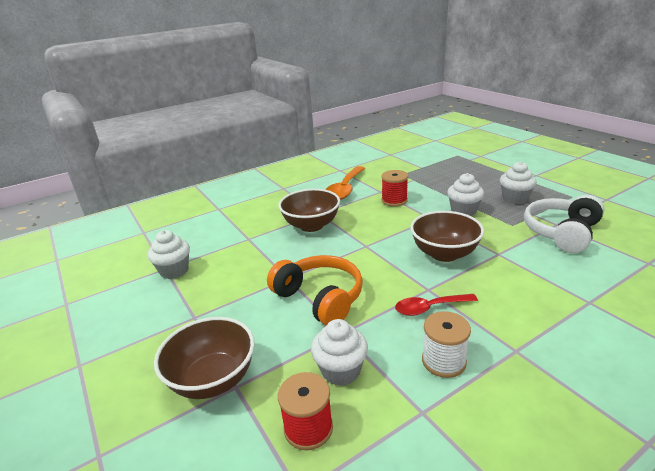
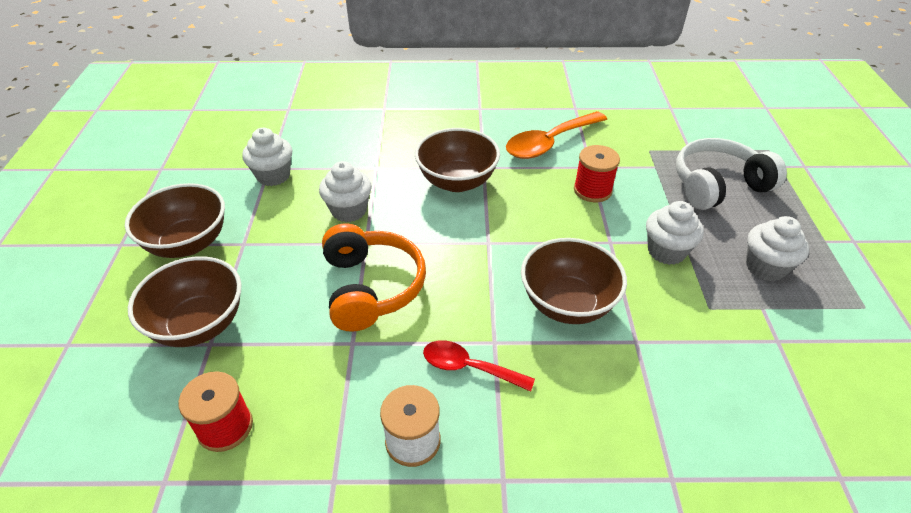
camera: 30 degrees right, 15 degrees up
(145, 337) = (188, 243): none -> brown bowl
(341, 371) = (308, 386): white cupcake -> white cupcake (349, 210)
(561, 232) = (767, 357): white headphones -> white headphones (717, 185)

